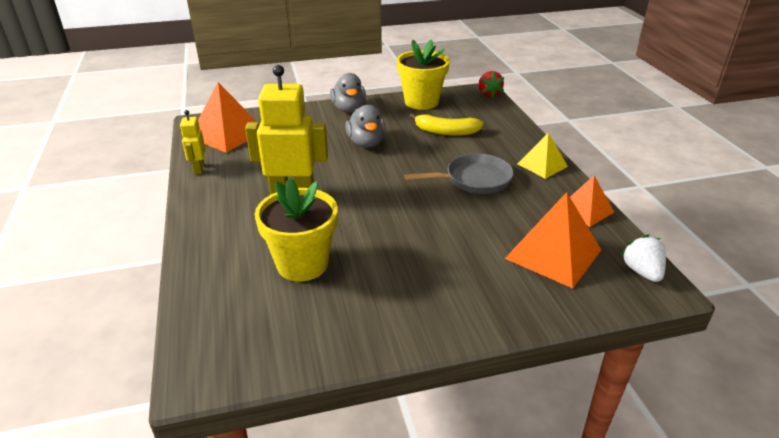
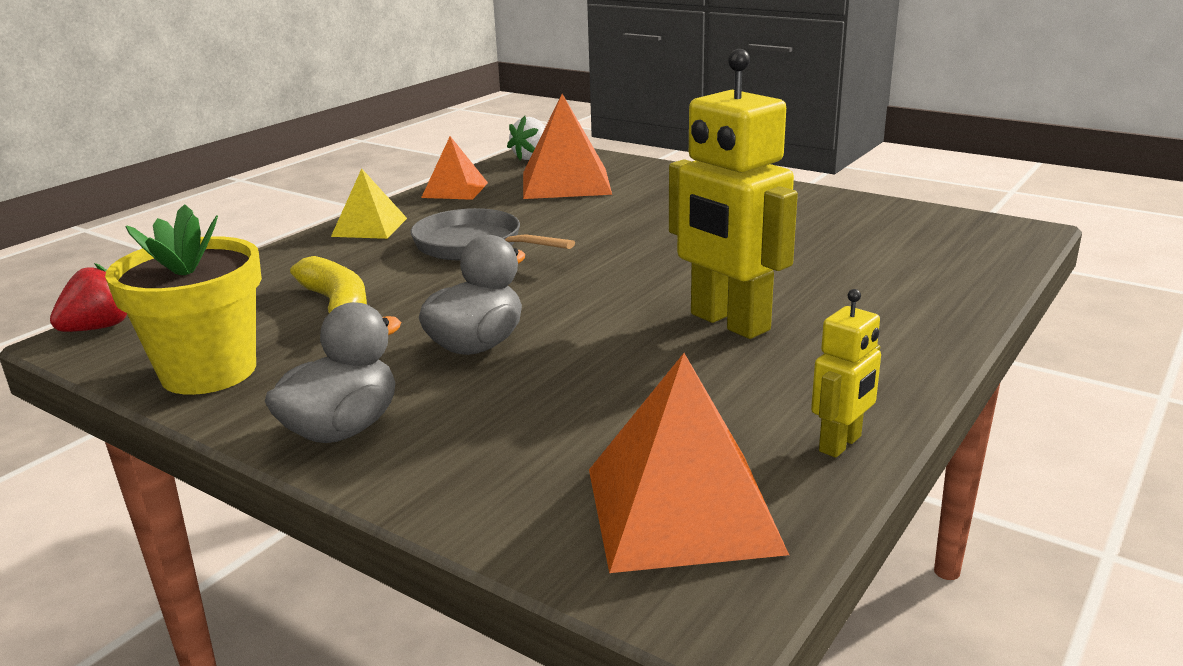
camera: 130 degrees left, 10 degrees down
(302, 264) = (820, 257): yellow flower pot -> none

